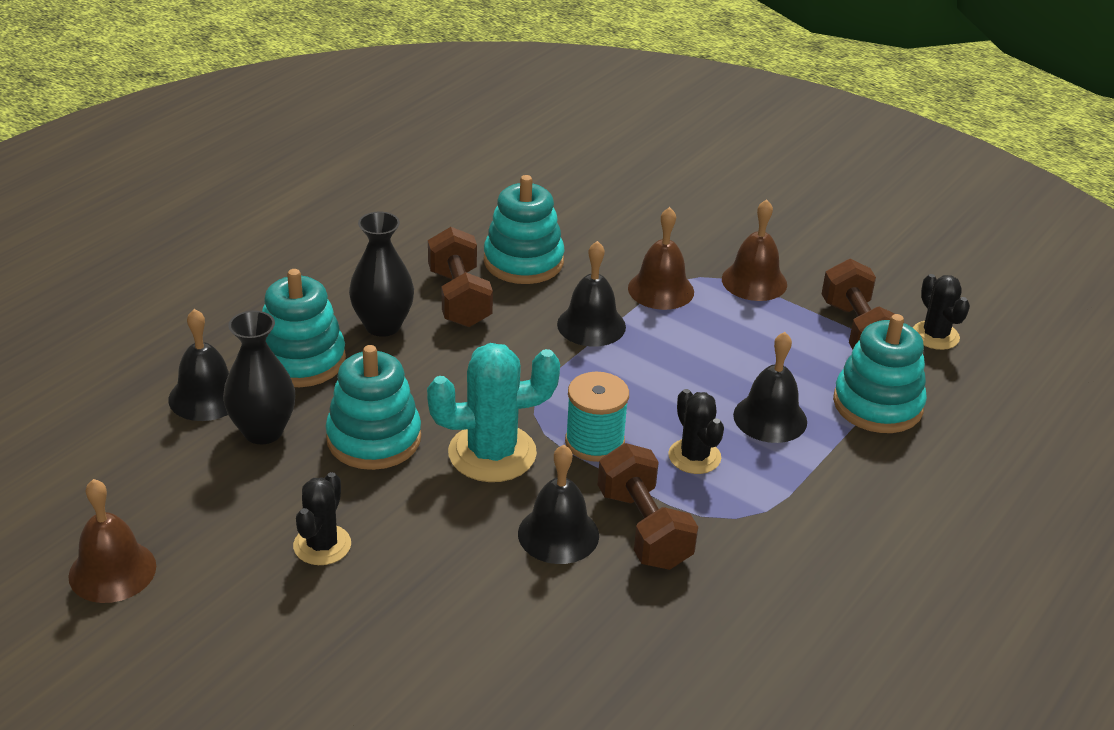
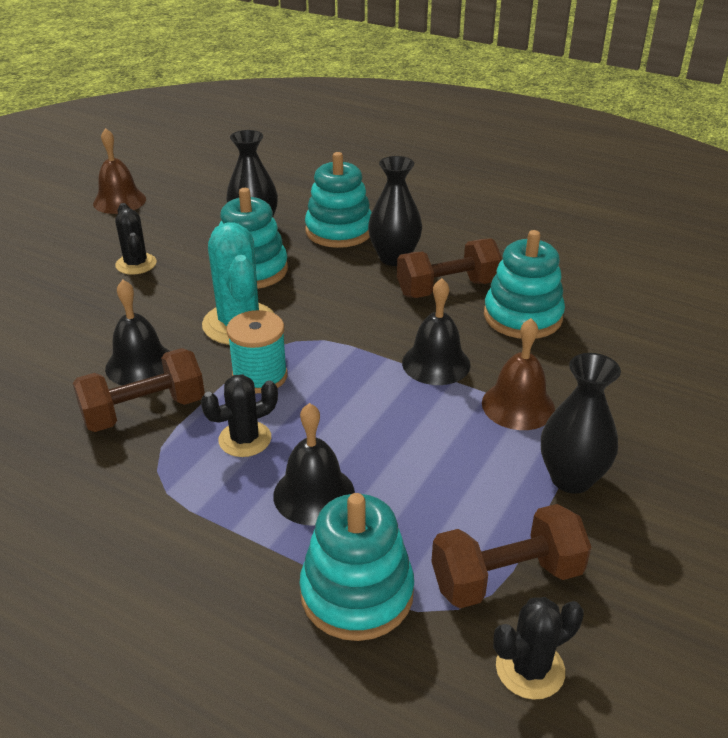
camera: 85 degrees right, 0 degrees up
(206, 396) = (289, 204): black bell -> none
(322, 545) = (136, 264): black cactus -> black cactus turned 60 degrees clockwise
(754, 281) = (571, 478): brown bell -> black vase

